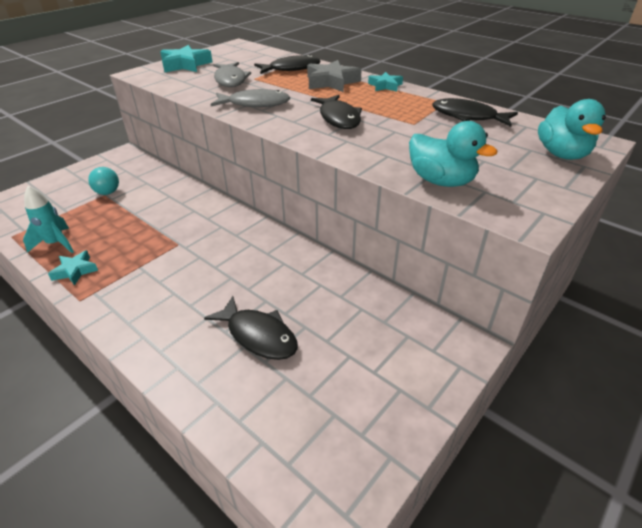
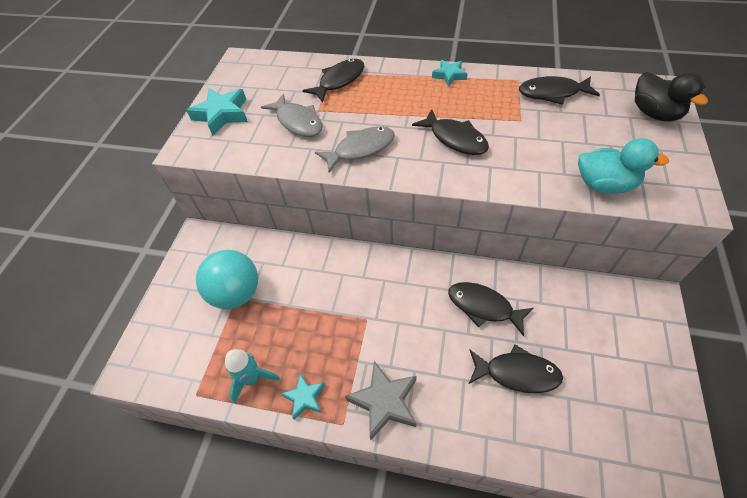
camera: 25 degrees left, 15 degrees up
(108, 192) = (236, 293): turquoise ball -> turquoise ball, size x1.90
(283, 276) = (483, 307): none -> black fish
(331, 82) = (397, 88): grey star -> grey star (384, 402)
(562, 154) = (654, 113): turquoise duck -> black duck

